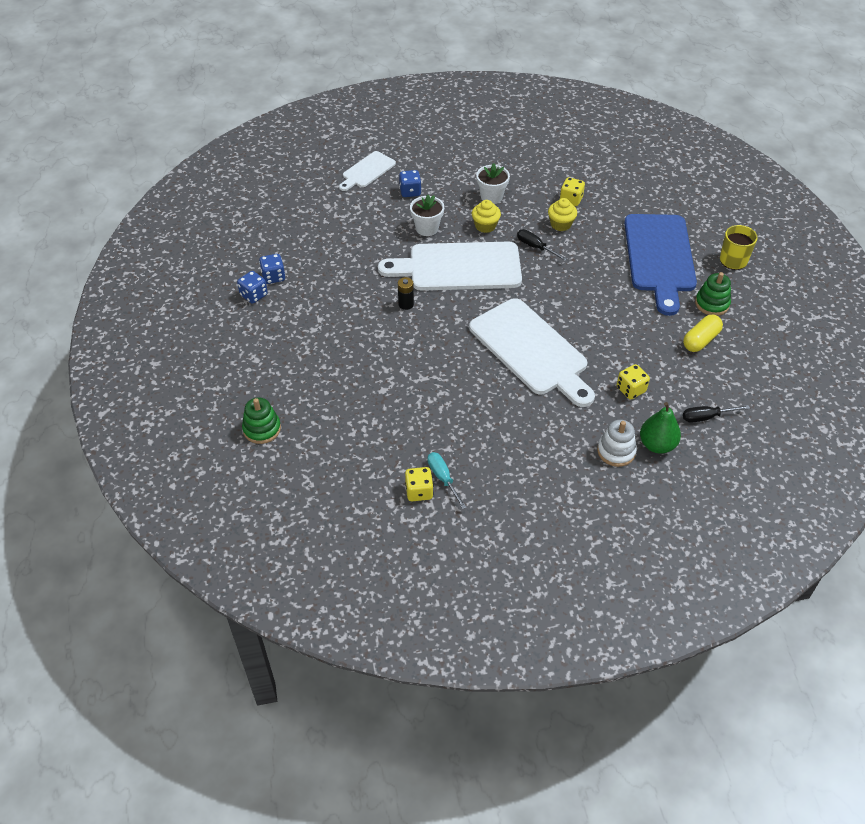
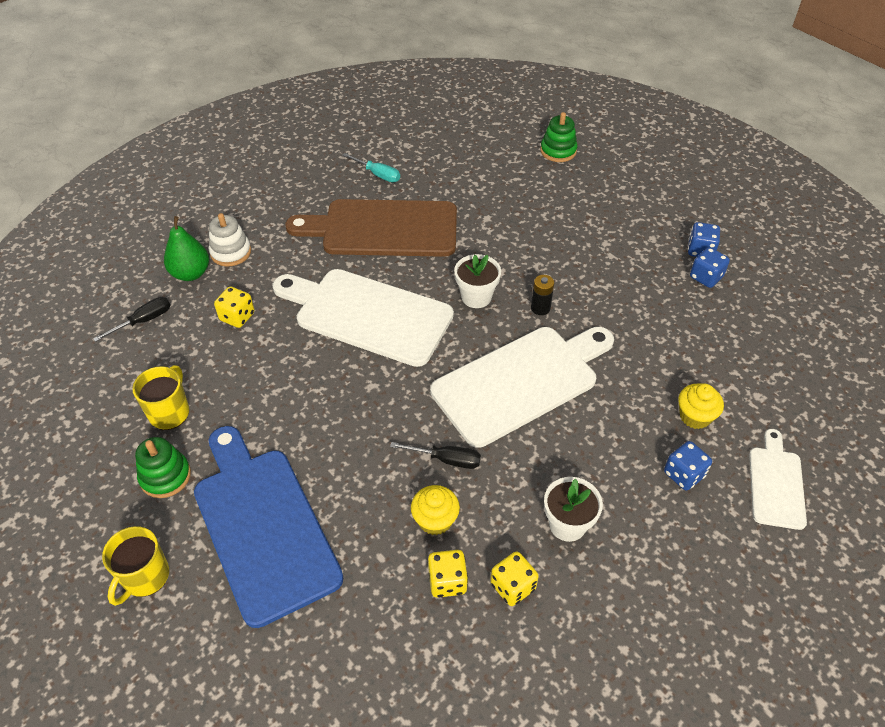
camera: 150 degrees right, 0 degrees up
(419, 491) = (391, 159): yellow dice -> yellow dice (512, 586)
(427, 228) = (606, 421): white flower pot -> white flower pot (476, 297)
(475, 417) = (383, 229): none -> brown cutting board
(485, 226) = (536, 463): yellow cupcake -> yellow cupcake (695, 416)
(700, 340) = (170, 412): yellow capsule -> yellow mug

